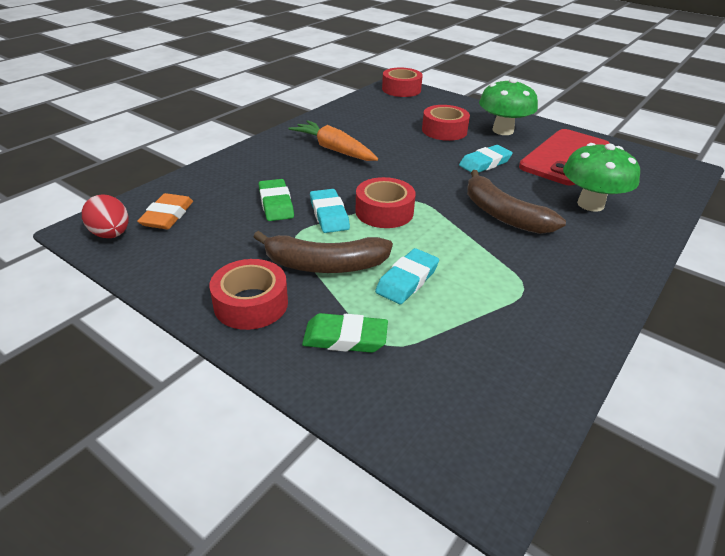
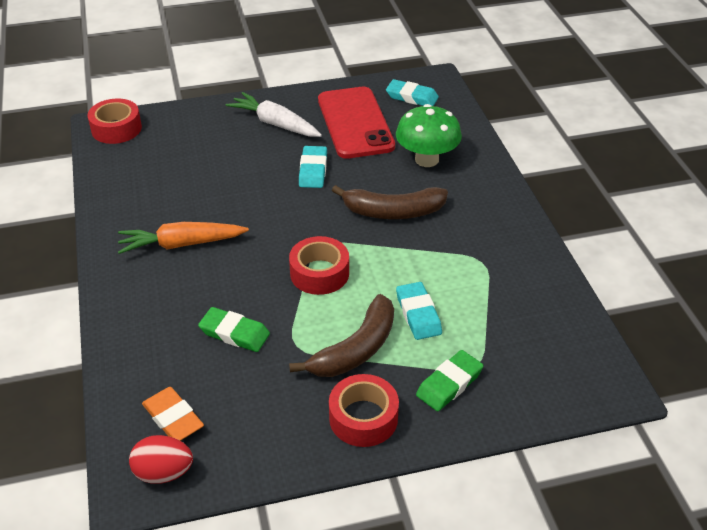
camera: 50 degrees left, 5 degrees up
(329, 215) = (288, 308): turquoise eraser -> turquoise eraser (412, 97)
(444, 130) = (232, 156): red tape -> none
(503, 130) = (275, 124): green mushroom -> white carrot

